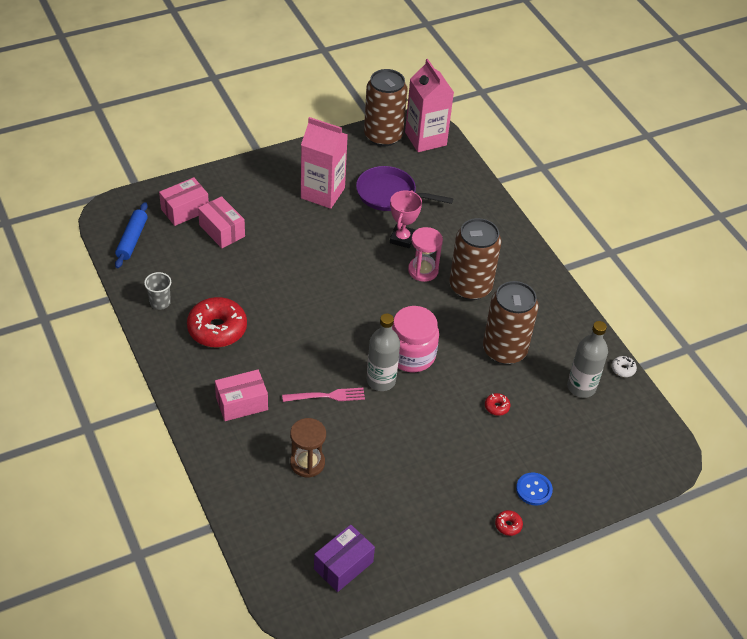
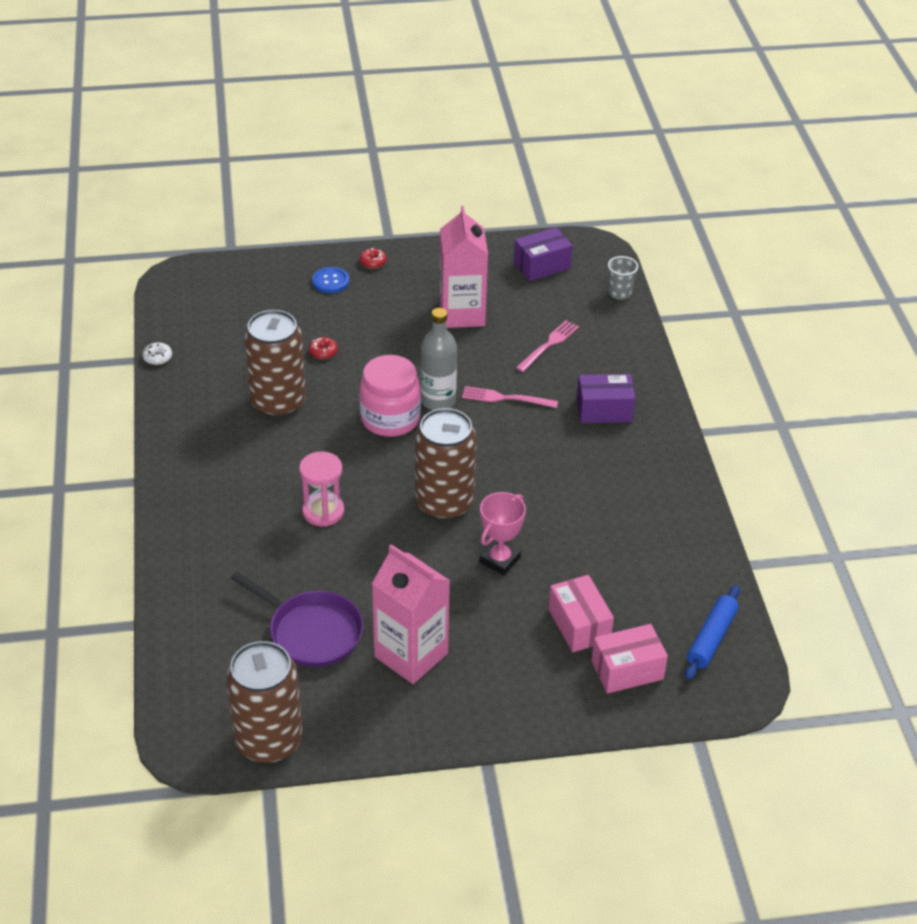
camera: 160 degrees left, 5 degrees down
(160, 302) = (682, 541): grey cup -> grey cup (619, 293)
(217, 329) = (615, 494): red donut -> none
(242, 403) = (604, 410): pink box -> purple box
(307, 463) = (549, 345): brown hourglass -> pink fork
(402, 238) = (328, 560): pink trophy -> pink trophy (500, 560)
(425, 139) = (202, 719): pink carton -> pink carton (461, 313)
(470, 287) = (274, 479): brown can -> brown can (444, 503)
(581, 387) = (218, 351): grey bottle -> none

